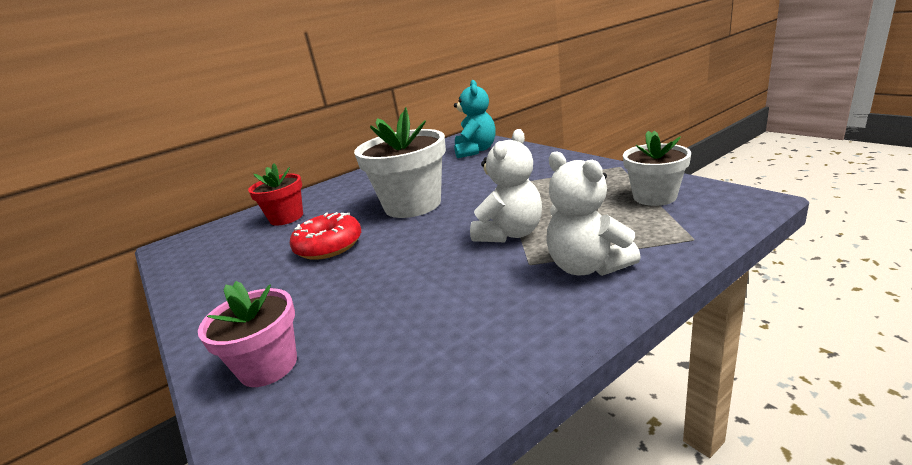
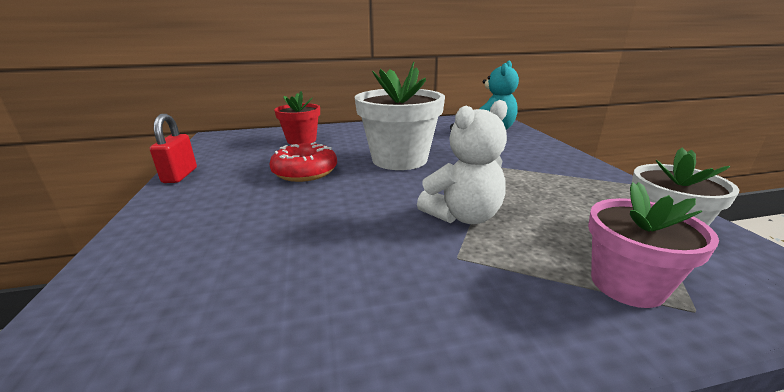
camera: 20 degrees right, 0 degrees up
(187, 295) = (180, 175): none -> red padlock
(268, 366) = (151, 261): pink flower pot -> pink flower pot (626, 284)
(587, 266) = (520, 289): white teddy bear -> none

